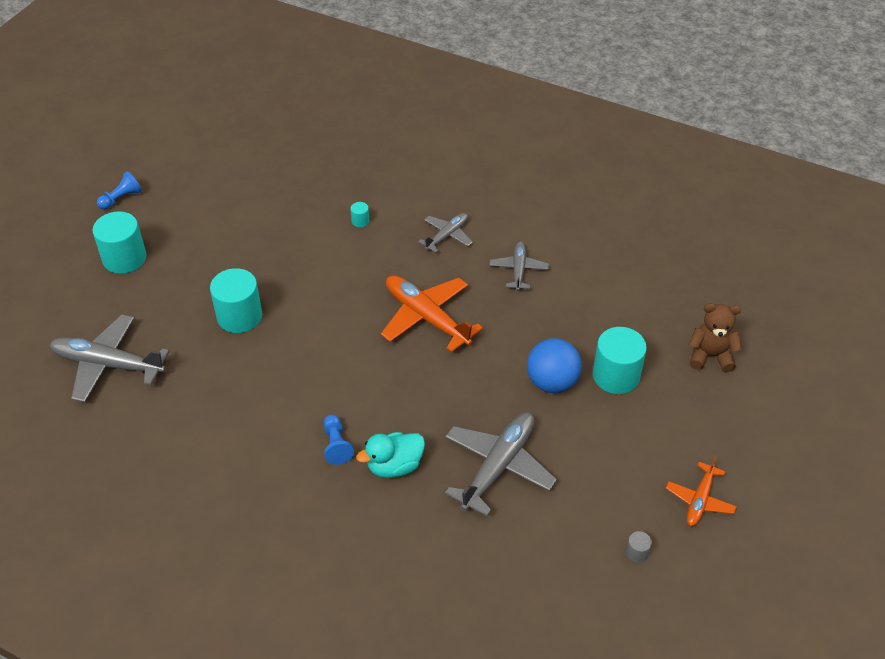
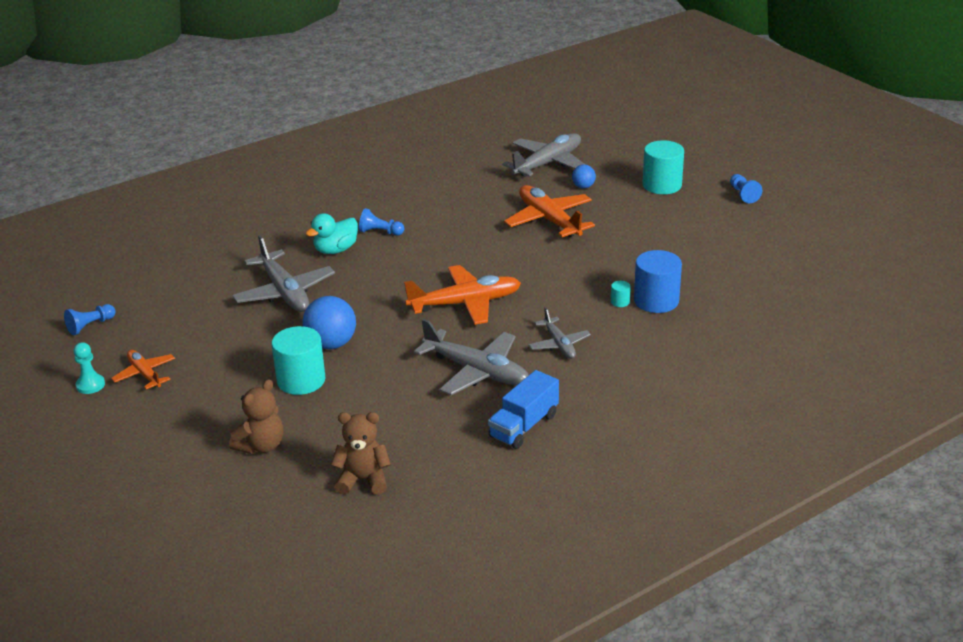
camera: 120 degrees right, 15 degrees down
(153, 316) = (583, 187): none -> blue ball
(239, 316) = (549, 220): turquoise cylinder -> orange plane
(345, 201) = (656, 301): none -> blue cylinder
(394, 466) = (336, 250): turquoise duck -> turquoise duck turned 135 degrees counterclockwise
(518, 270) = (476, 371): grey plane -> grey plane, size x1.74
(563, 218) = (524, 426): none -> blue truck
(637, 552) = (146, 327): grey cylinder -> none
(672, 609) = (90, 326): none -> blue pawn
(691, 277) = (363, 480): none -> brown teddy bear
(748, 535) = (90, 385): none -> turquoise pawn

